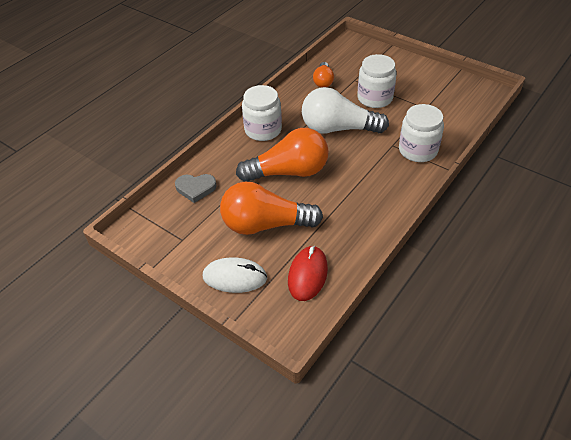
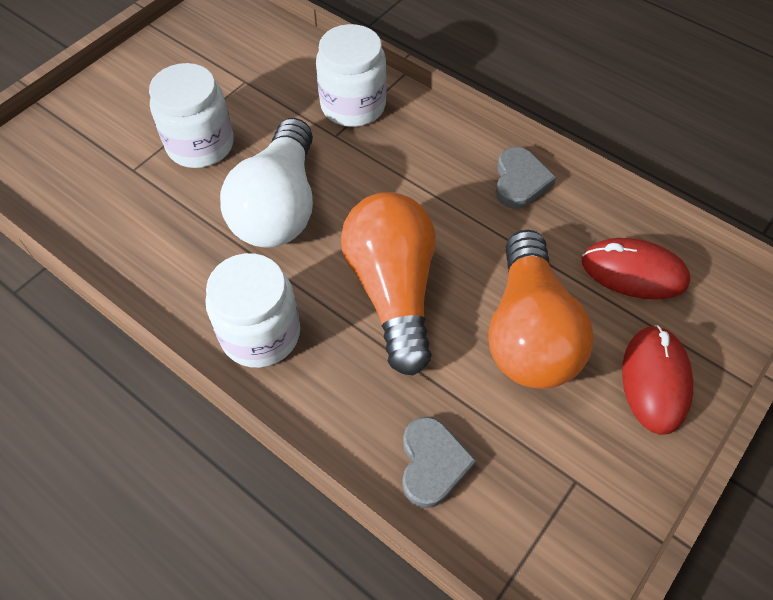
camera: 90 degrees left, 10 degrees up
(235, 277) = (655, 380): white mouse -> red mouse
(323, 81) = (122, 220): orange light bulb -> none
(371, 224) = (520, 181): none -> grey heart

